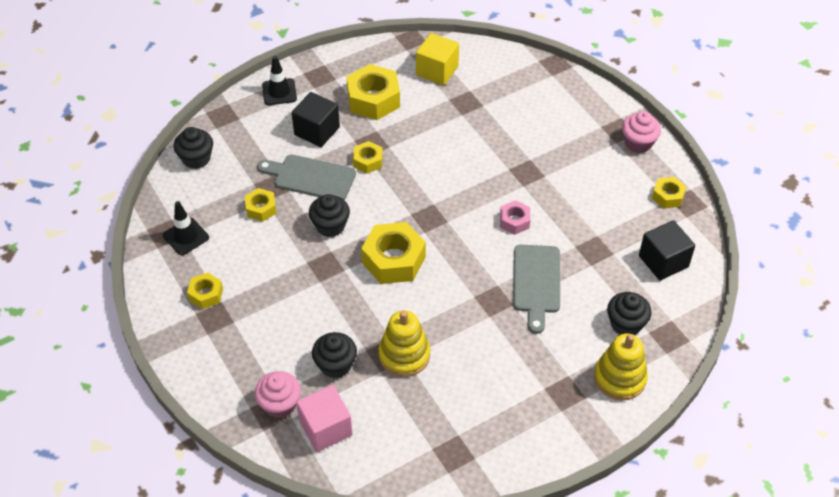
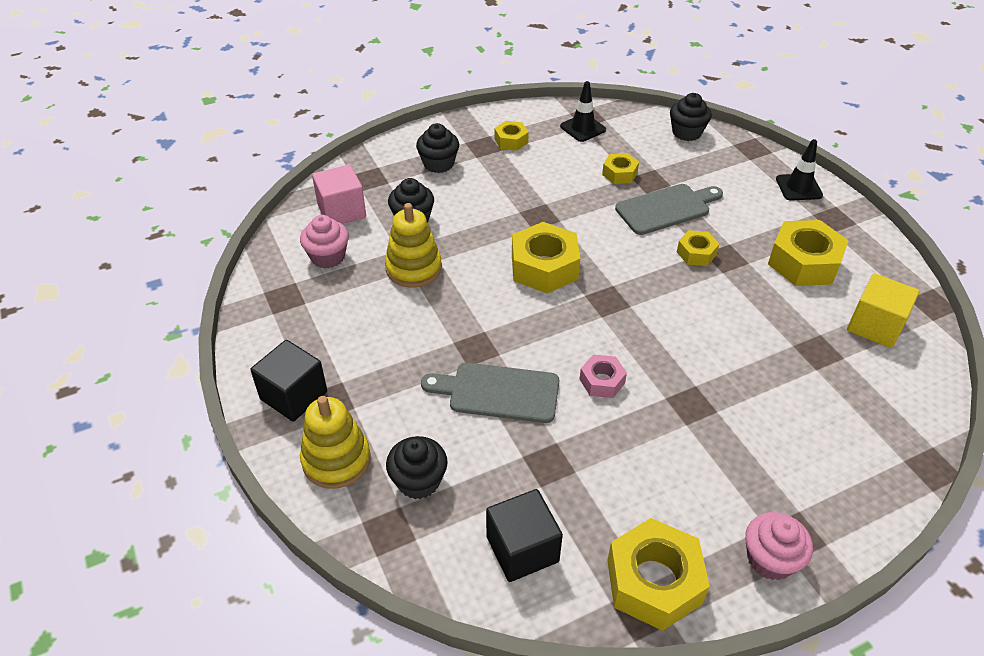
camera: 95 degrees right, 5 degrees down
(280, 404) = (376, 184): pink cupcake -> pink cupcake (328, 257)
(311, 177) = (666, 208): grey cutting board -> grey cutting board turned 45 degrees clockwise
(317, 131) = (740, 214): black cube -> black cube (294, 395)
(330, 226) = (595, 221): black cupcake -> black cupcake (438, 164)
(668, 196) = (654, 582): yellow nut -> yellow nut, size x1.84

